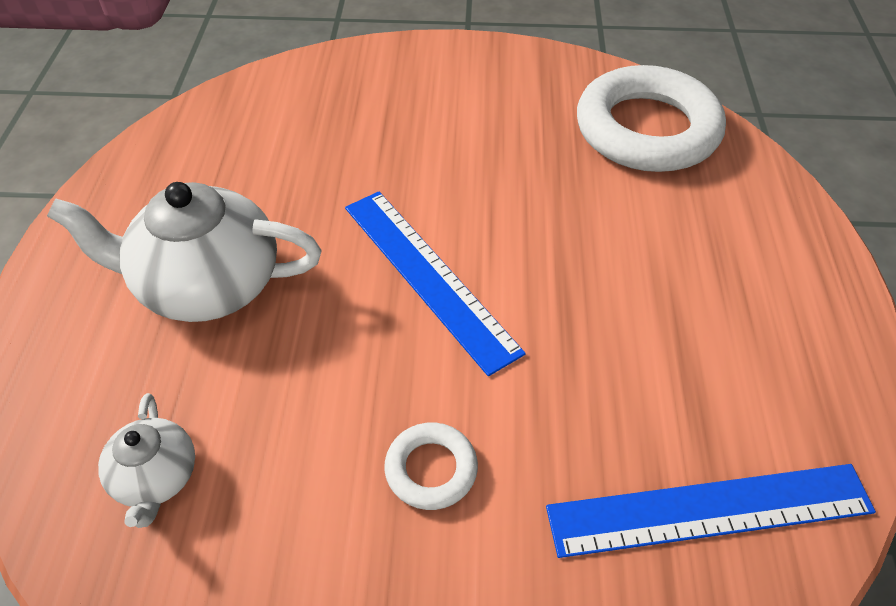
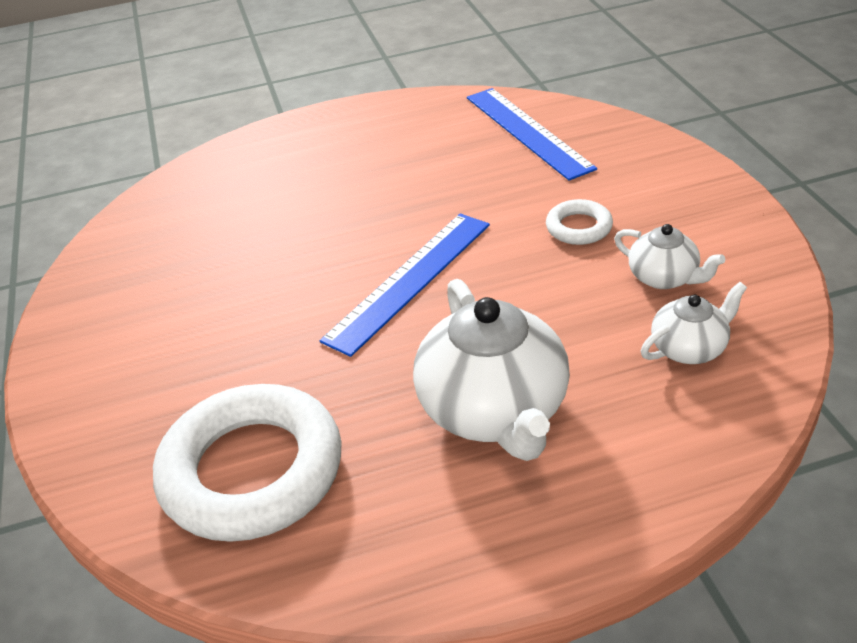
camera: 105 degrees left, 10 degrees down
(278, 516) = (664, 277): none -> white teapot
(647, 129) = (178, 214): white ring -> white ring (252, 471)

